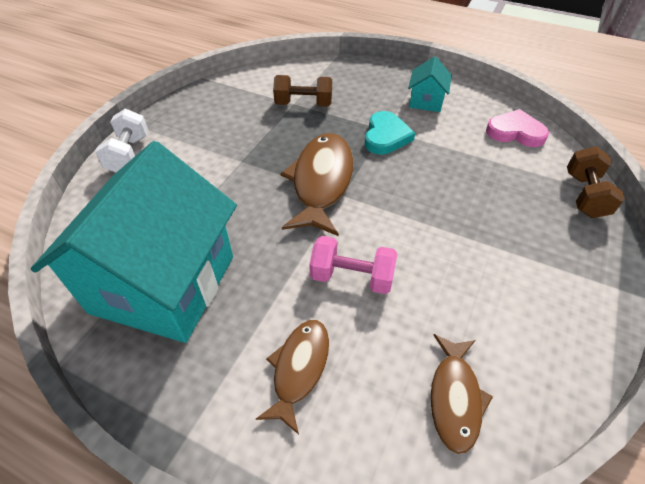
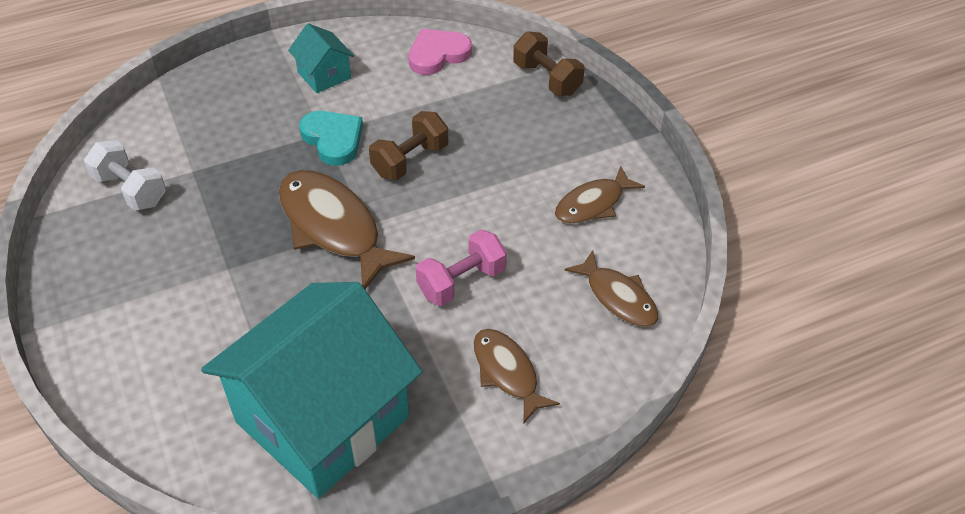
camera: 50 degrees left, 0 degrees up
(129, 154) = (92, 358): white dumbbell -> white dumbbell (130, 190)
(164, 284) = (322, 419): turquoise house -> turquoise house turned 75 degrees clockwise
(303, 104) = (205, 164): brown dumbbell -> brown dumbbell (410, 160)
(520, 307) = (593, 204): none -> brown fish

